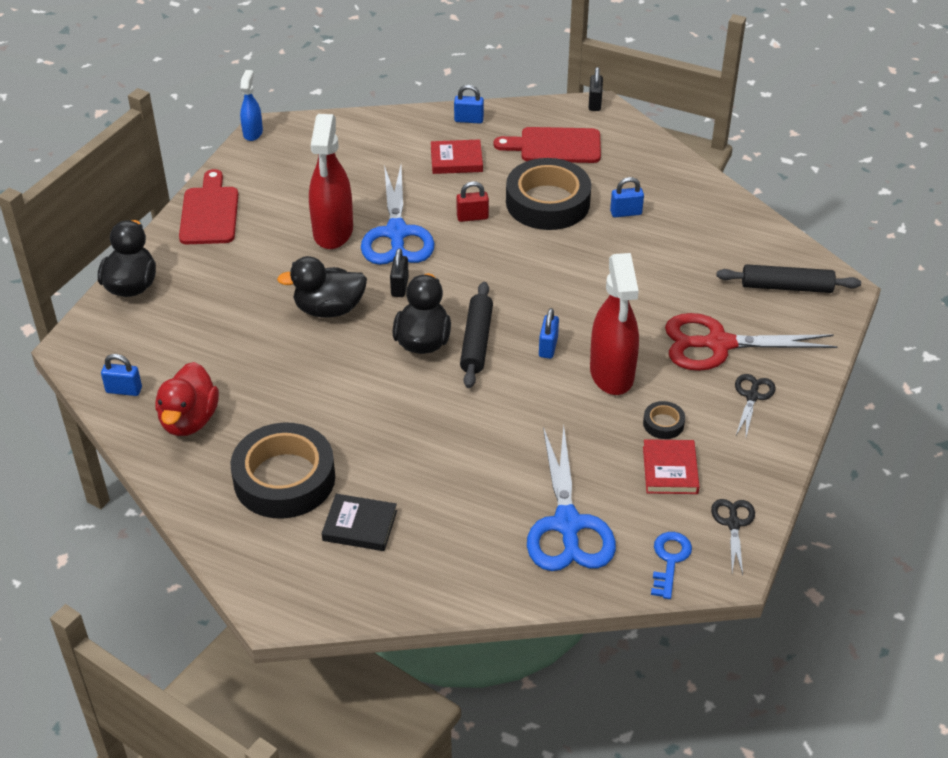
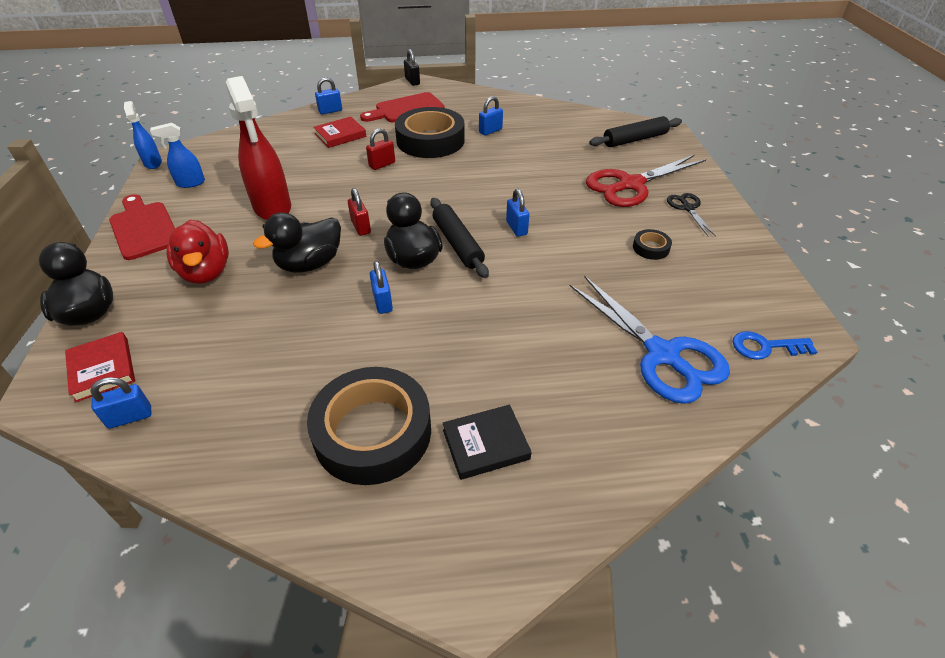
camera: 30 degrees left, 0 degrees up
(189, 420) = (227, 417): red duck -> red duck (206, 272)
(274, 172) = (190, 183): none -> blue spray bottle
(366, 373) = (382, 302): none -> blue padlock
(396, 233) = (329, 192): blue scissors -> none
(399, 287) = (361, 227): black padlock -> red padlock
(612, 374) = (580, 229): red spray bottle -> none
(669, 560) = (765, 347): blue key -> blue key turned 75 degrees counterclockwise
(670, 470) = (690, 278): red book -> red book (102, 369)
(733, 524) = (775, 297): black scissors -> none

